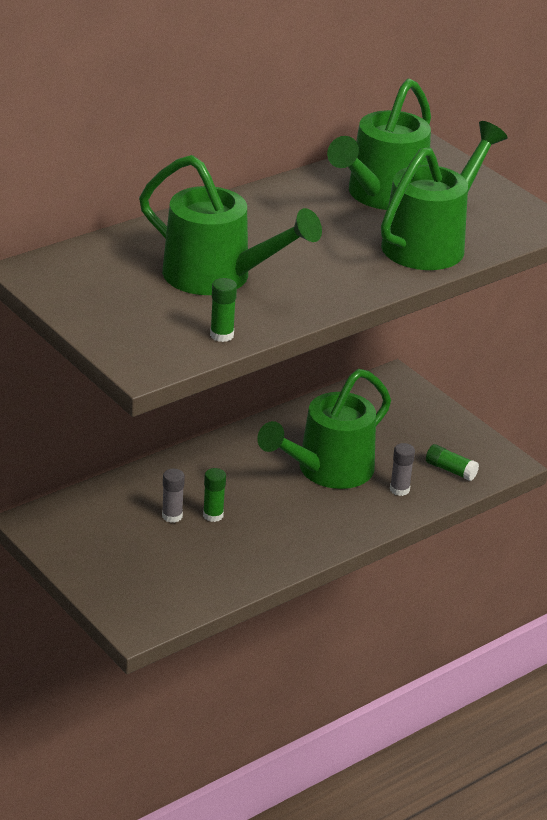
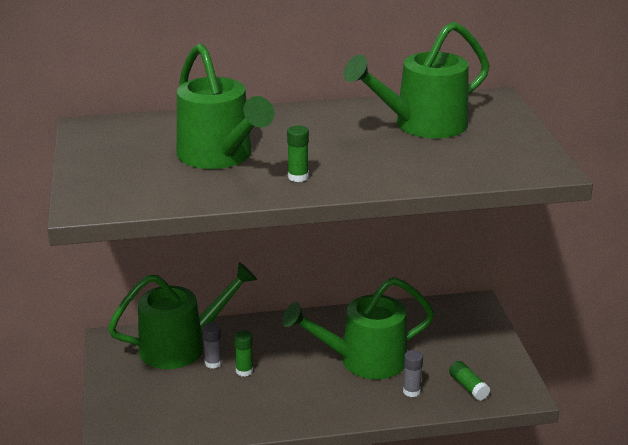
camera: 30 degrees right, 5 degrees down
(221, 335) = (172, 197): green glue stick -> green glue stick (298, 177)
(431, 242) = (429, 165): green watering can -> green watering can (182, 346)

